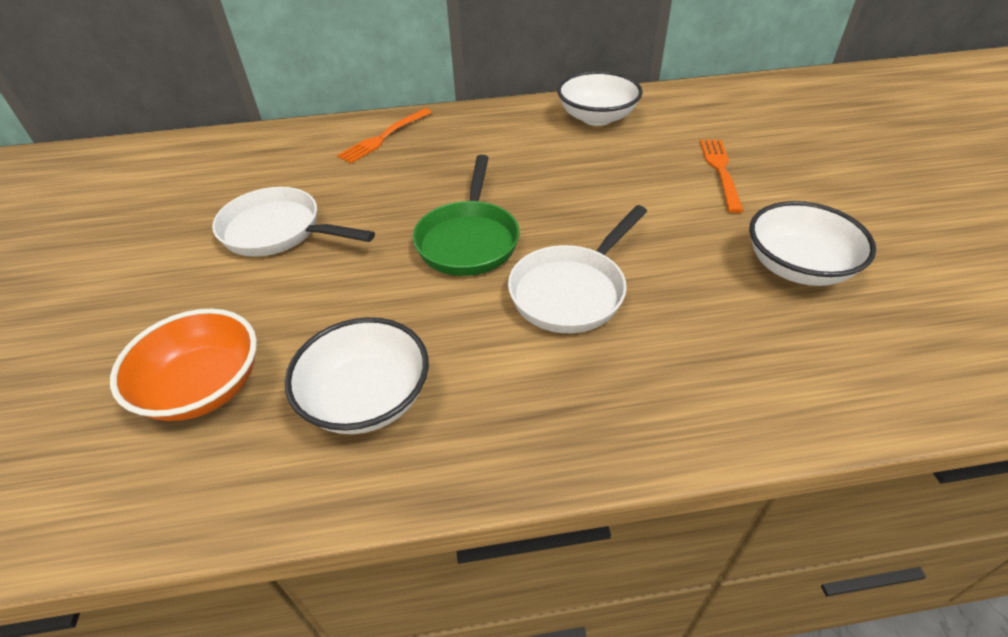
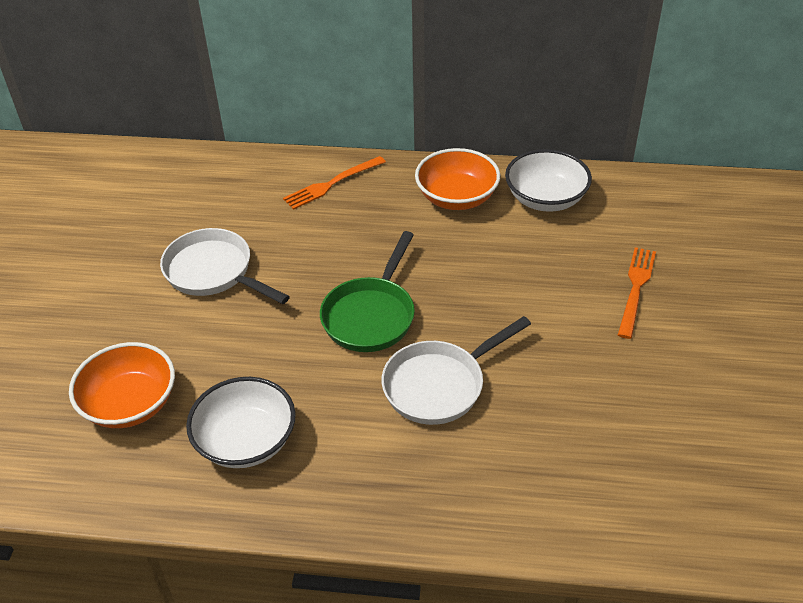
camera: 15 degrees right, 0 degrees up
(513, 129) = (457, 197): none -> orange bowl
(797, 267) = (649, 406): white bowl -> none

